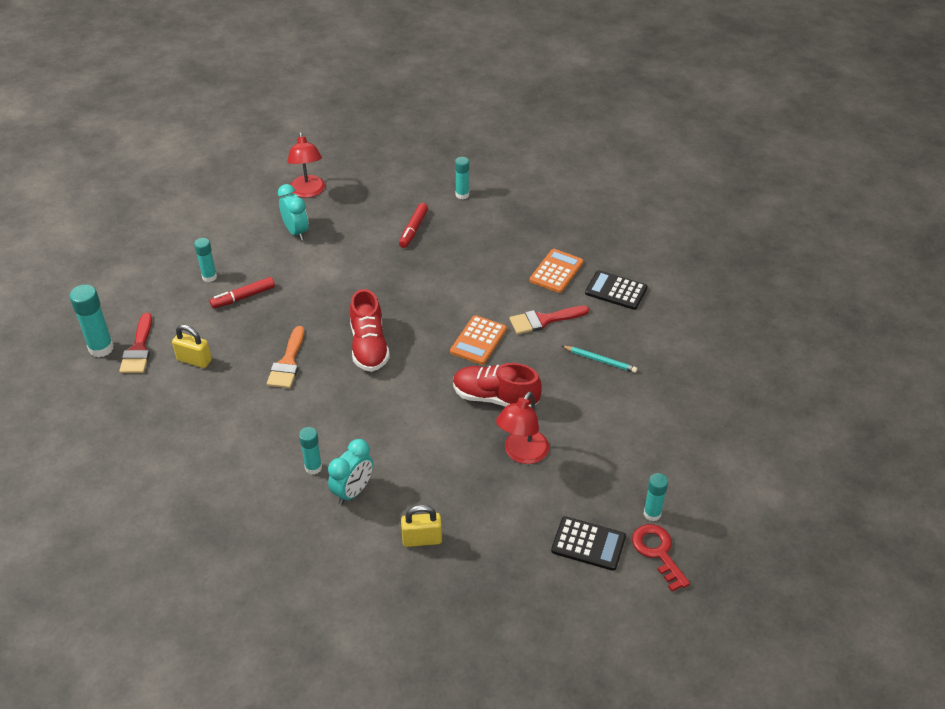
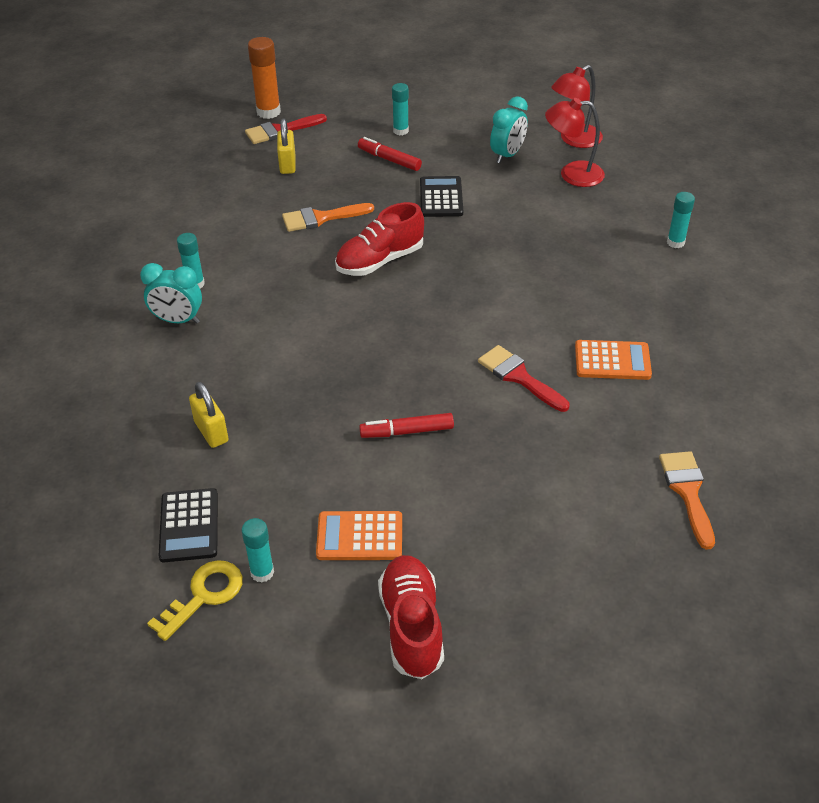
camera: 65 degrees right, 0 degrees up
(101, 348) = (268, 112): turquoise glue stick -> orange glue stick
(413, 229) = (582, 228): red marker -> red marker (407, 431)
(422, 539) = (138, 389): yellow padlock -> yellow padlock (211, 432)
(478, 340) = (446, 335): orange calculator -> orange calculator (359, 536)
(495, 398) = (366, 377): red shoe -> red shoe (411, 626)
(522, 454) = (294, 427): red lamp -> red lamp (572, 174)
(600, 360) = (487, 448): turquoise pencil -> none
(616, 291) = (623, 425): black calculator -> black calculator (441, 197)
(657, 552) = (204, 595): red key -> yellow key
(685, 287) = (687, 492): none -> orange brush

